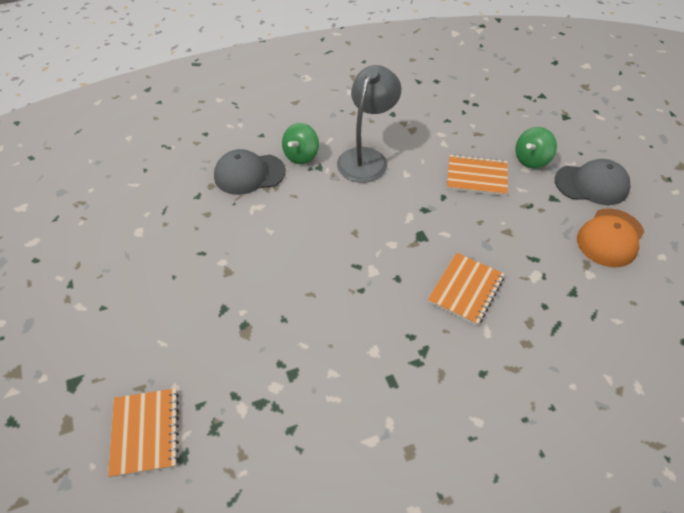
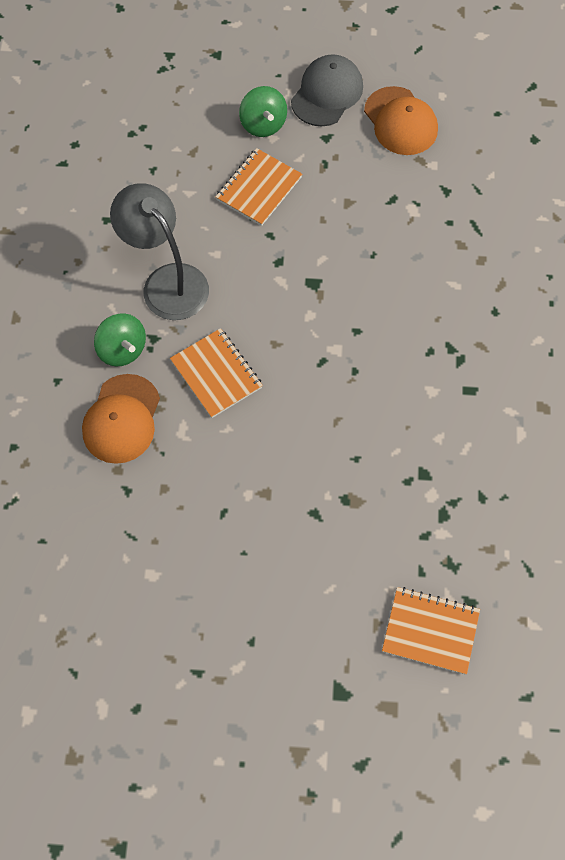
camera: 65 degrees left, 15 degrees up
(249, 174) = (122, 419): grey cap -> orange cap
(466, 289) = (400, 277): orange notebook -> orange notebook (216, 374)

